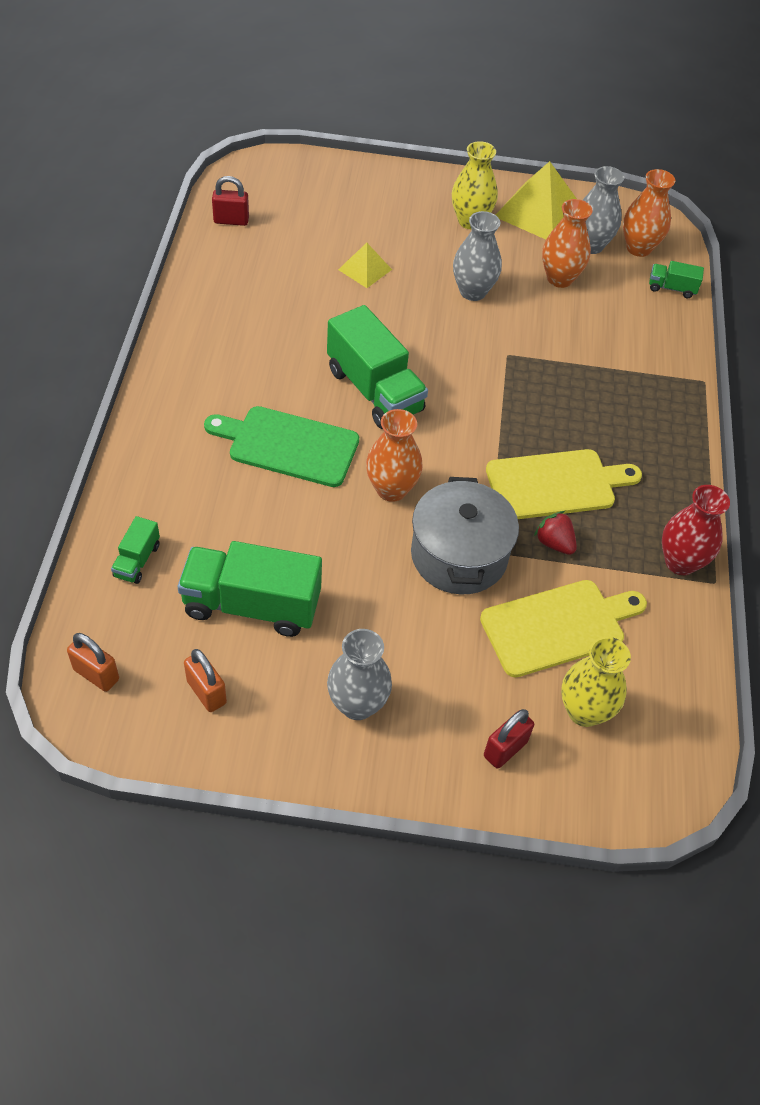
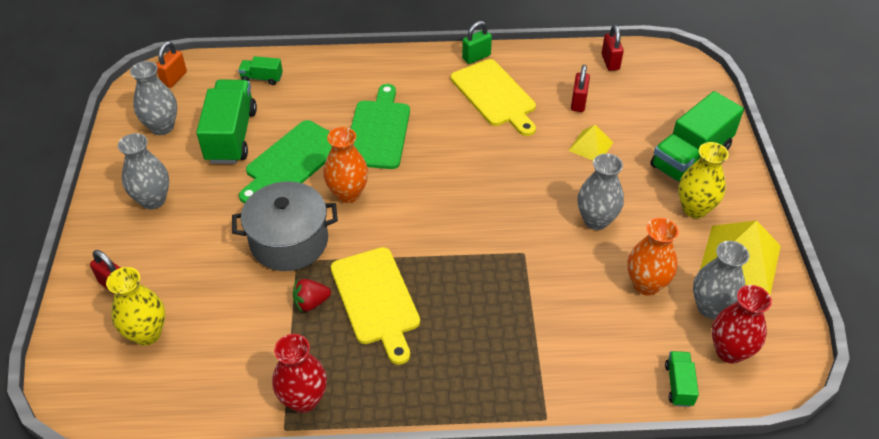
camera: 85 degrees right, 5 degrees down
(178, 330) = (476, 57): none -> green padlock
(206, 692) = (162, 127): orange padlock -> grey vase
(292, 262) = (578, 102): none -> red padlock
(319, 540) = (292, 160): none -> green cutting board
(374, 390) = (450, 170): green truck -> green truck (690, 157)
(554, 543) = (311, 303): red strawberry -> red strawberry turned 150 degrees counterclockwise
(558, 627) = (226, 311): yellow cutting board -> yellow cutting board (494, 95)
(638, 248) = (729, 351): orange vase -> red vase

